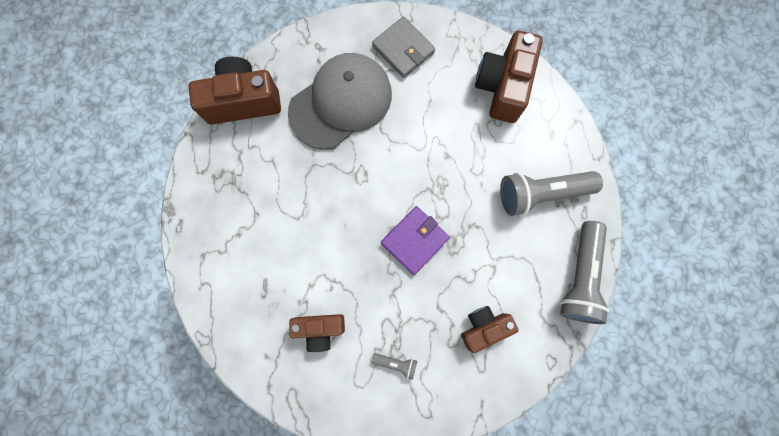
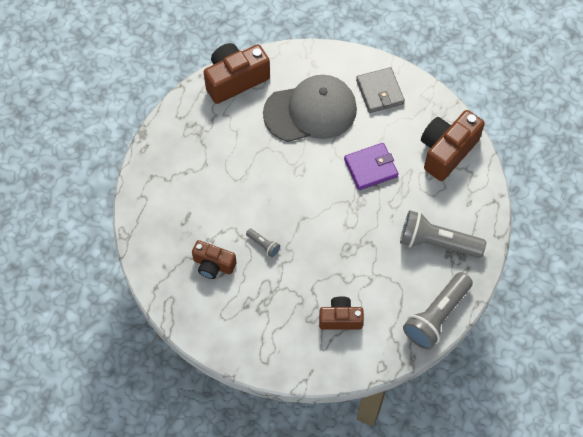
camera: 25 degrees right, 15 degrees down
(243, 101) = (235, 80): brown camera -> brown camera turned 45 degrees counterclockwise
(396, 363) = (259, 314): grey flashlight -> grey flashlight (263, 245)
(414, 240) = (318, 234): purple wallet -> purple wallet (370, 168)

